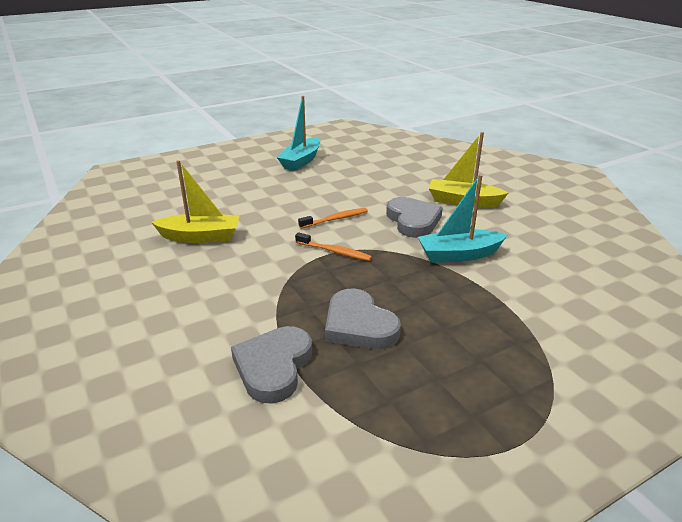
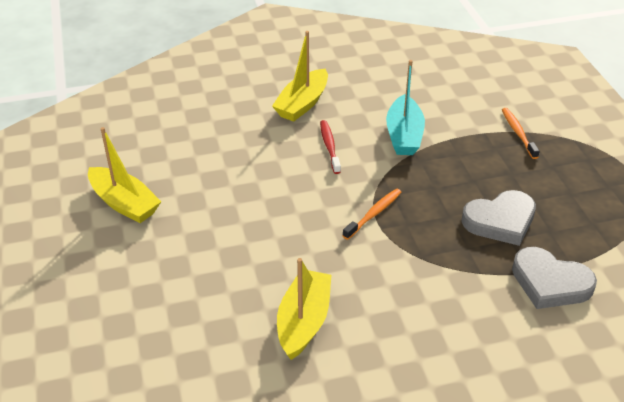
camera: 75 degrees left, 10 degrees up
(301, 161) = (124, 203): turquoise boat -> yellow boat
(335, 219) = (304, 201): orange toothbrush -> orange toothbrush (518, 133)
(413, 220) = (329, 146): grey heart -> red toothbrush

